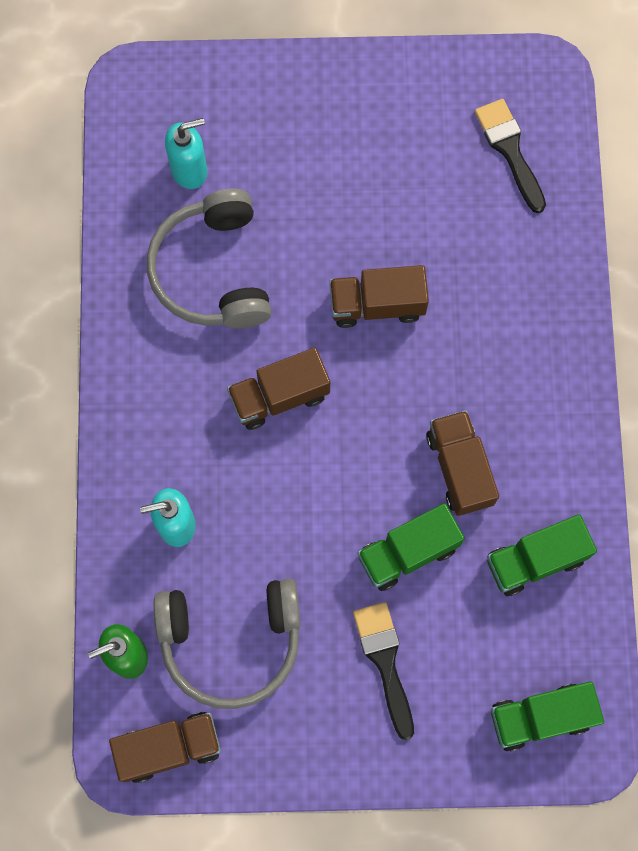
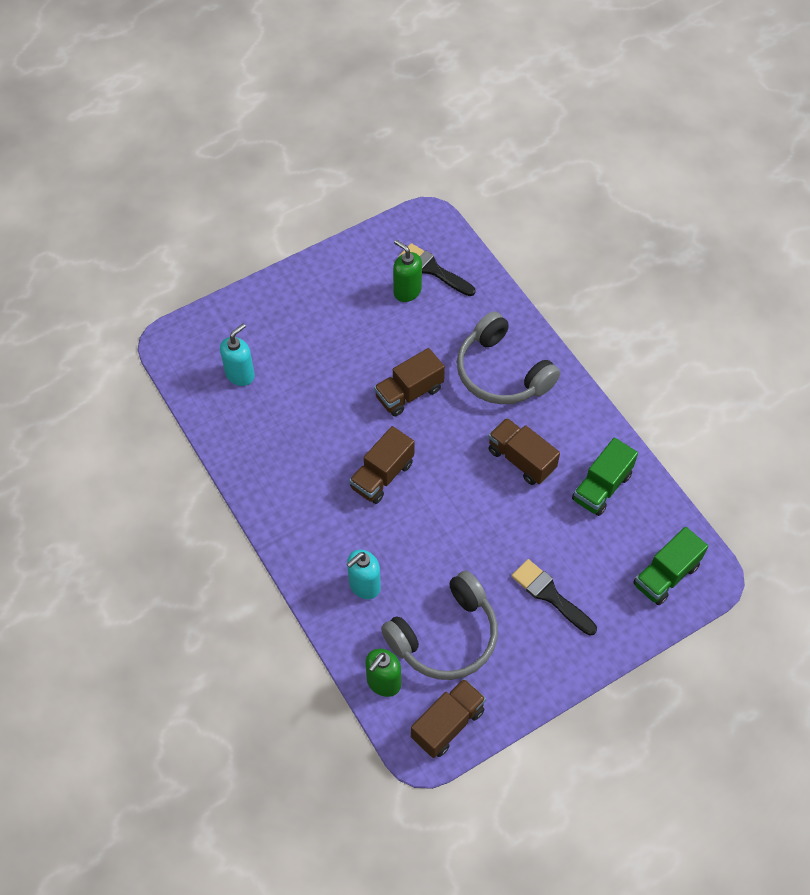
camera: 30 degrees left, 15 degrees down
(213, 271) = (292, 425): grey headphones -> grey headphones (501, 373)
(408, 552) = (522, 524): green truck -> none
(458, 163) = (407, 291): none -> green soap dispenser

